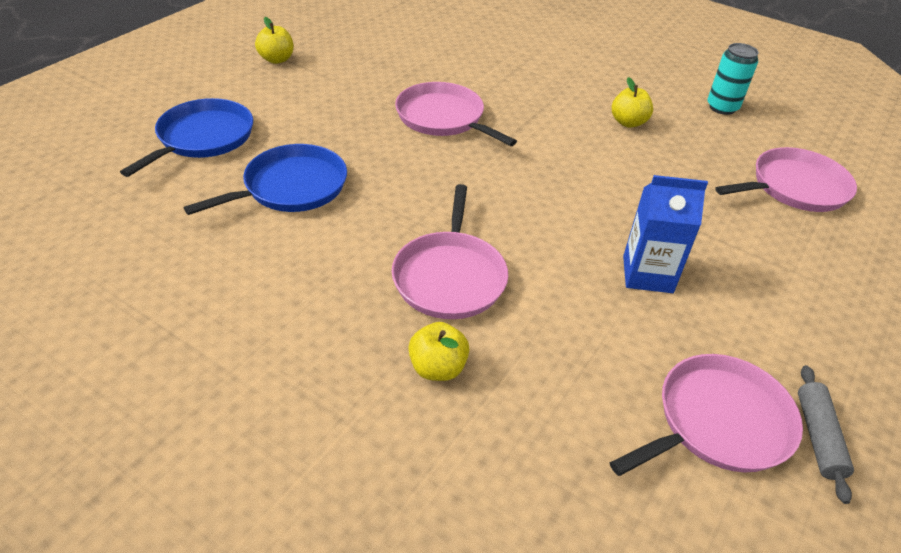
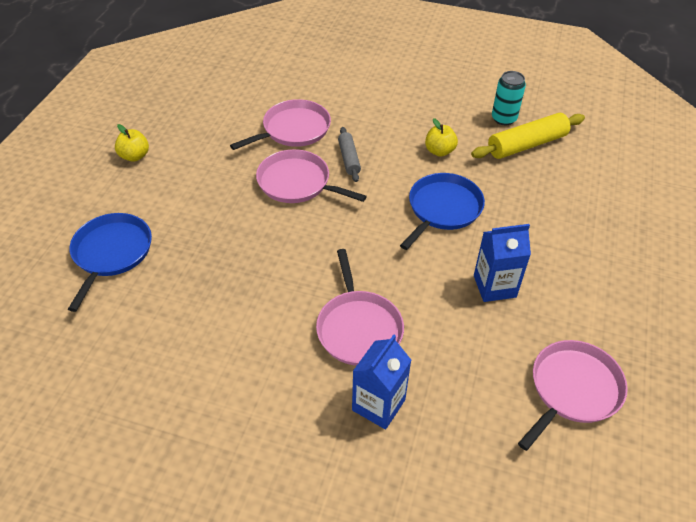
camera: 15 degrees left, 5 degrees up
(291, 187) = (205, 281): blue pan -> blue pan (442, 209)
(437, 368) = (378, 405): yellow apple -> blue carton
(743, 138) = (527, 145): none -> yellow rolling pin
(794, 187) = (573, 182): pink pan -> pink pan (293, 129)
(818, 437) = (636, 381): grey rolling pin -> grey rolling pin (349, 159)

